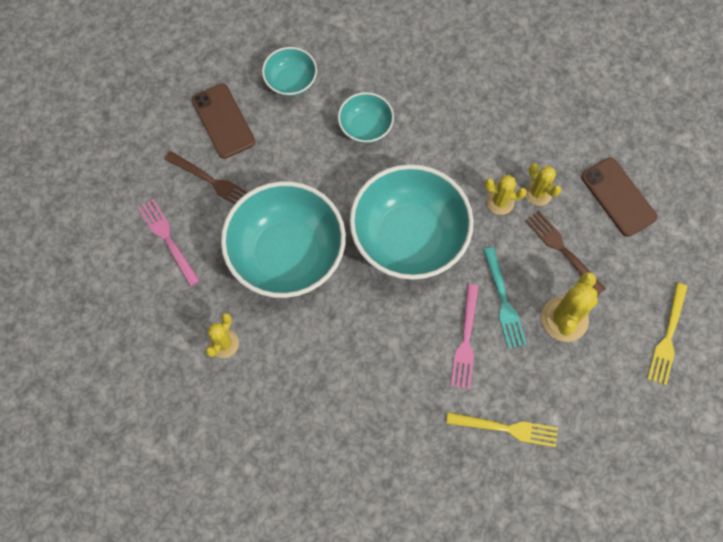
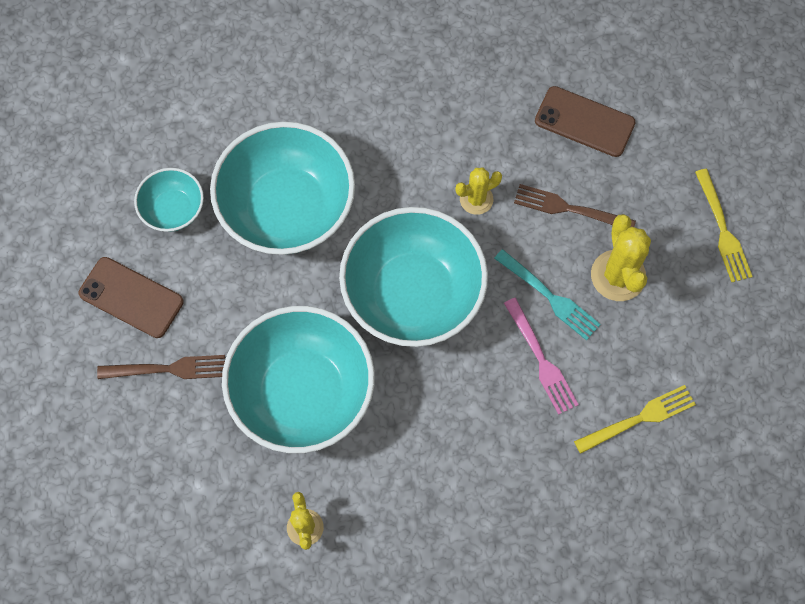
camera: 35 degrees left, 0 degrees up
(168, 239) = (165, 461): pink fork -> none
(365, 127) = (287, 208): turquoise bowl -> turquoise bowl, size x2.04
(538, 193) = (506, 167): yellow cactus -> none

